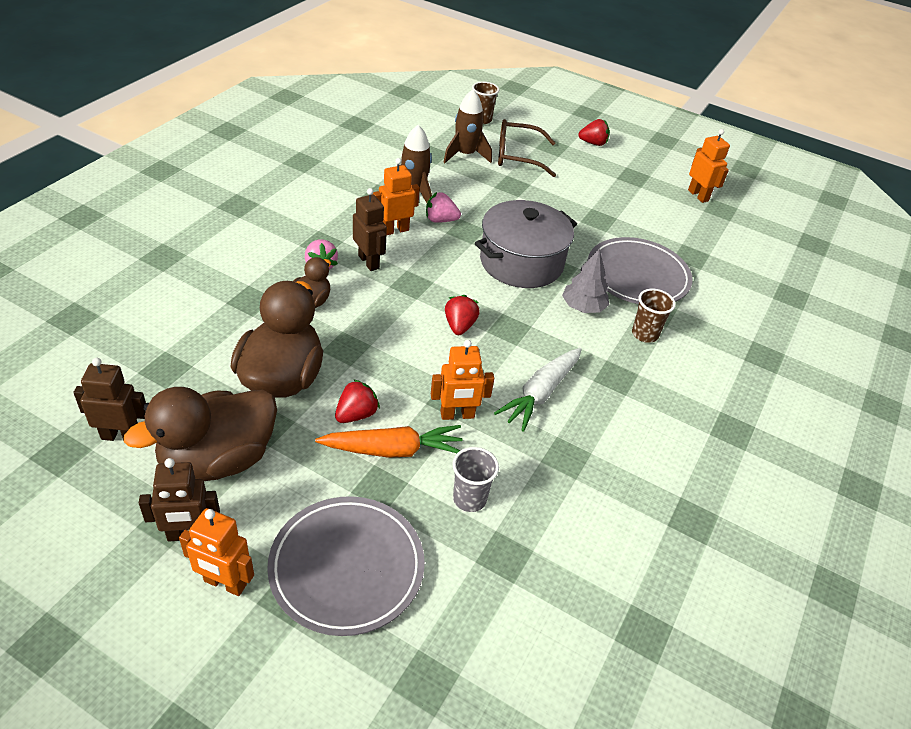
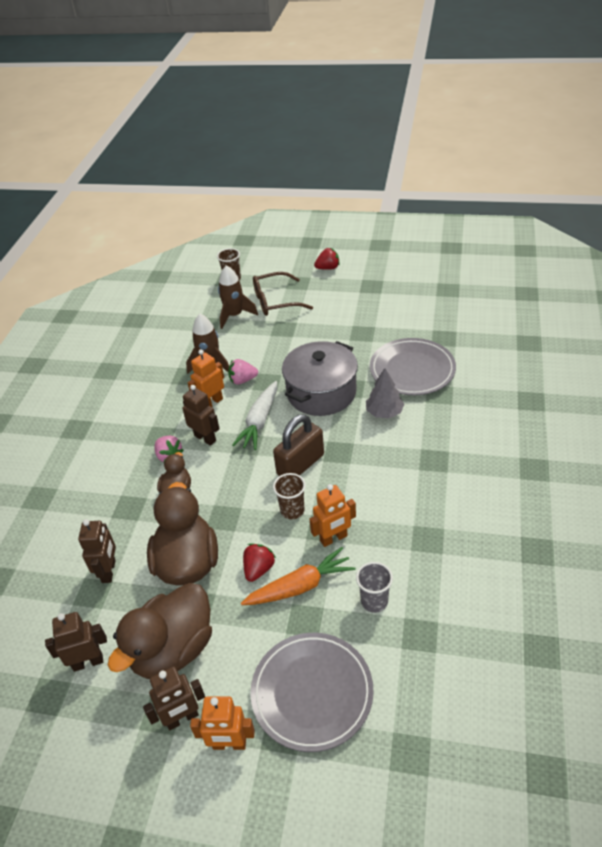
camera: 10 degrees left, 0 degrees up
(194, 354) = (109, 571): none -> brown robot
(459, 326) = (300, 465): red strawberry -> brown padlock
(540, 394) = (386, 496): white carrot -> white carrot (259, 421)
(644, 334) = (439, 417): brown cup -> brown cup (292, 510)
(698, 195) = (426, 284): orange robot -> none

